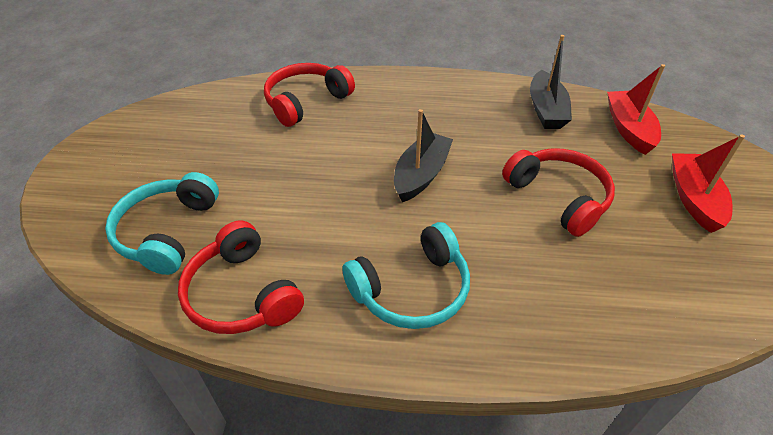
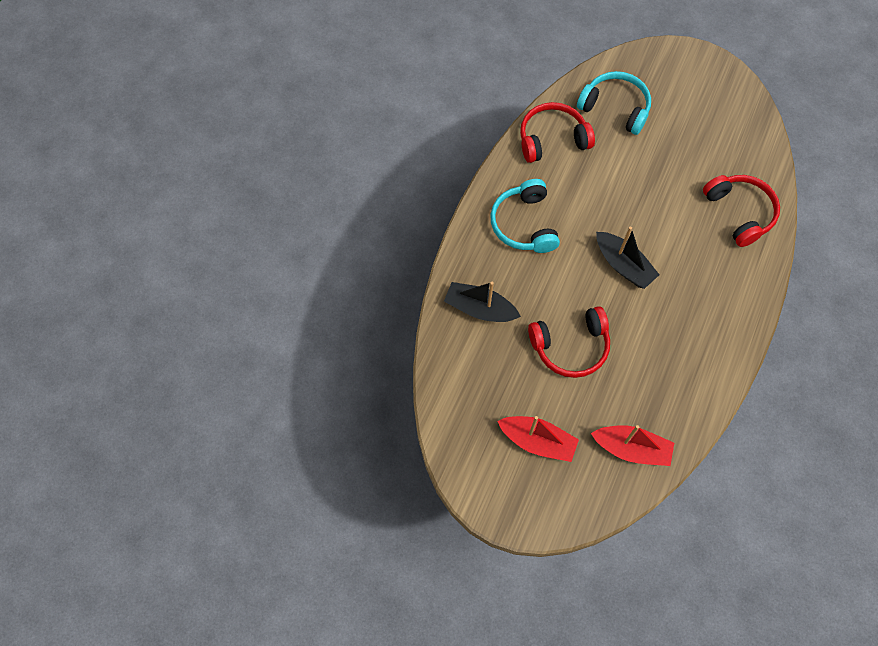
camera: 110 degrees right, 20 degrees up
(546, 110) = (677, 395): black boat -> black boat (480, 309)

